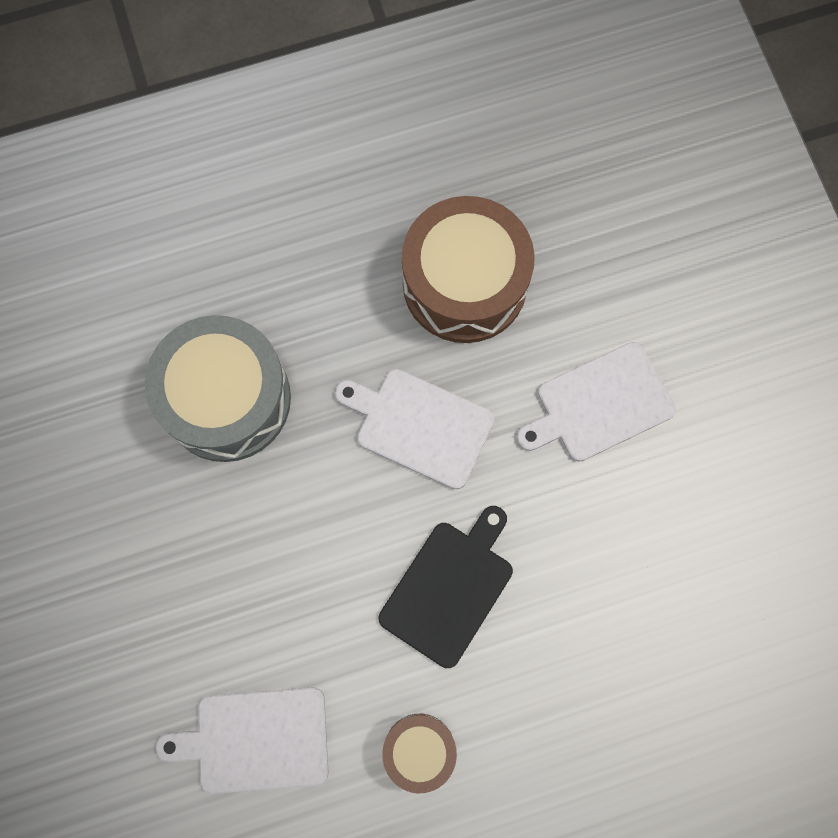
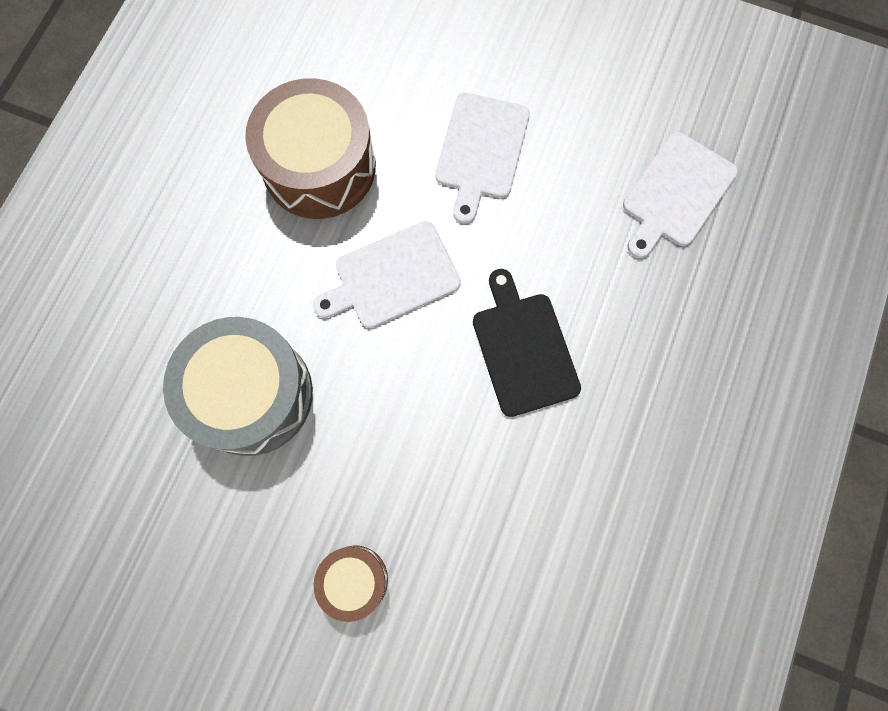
camera: 50 degrees left, 0 degrees up
(256, 740) = (520, 573): white cutting board -> white cutting board (676, 193)
(419, 750) = (619, 460): brown drum -> brown drum (354, 580)

